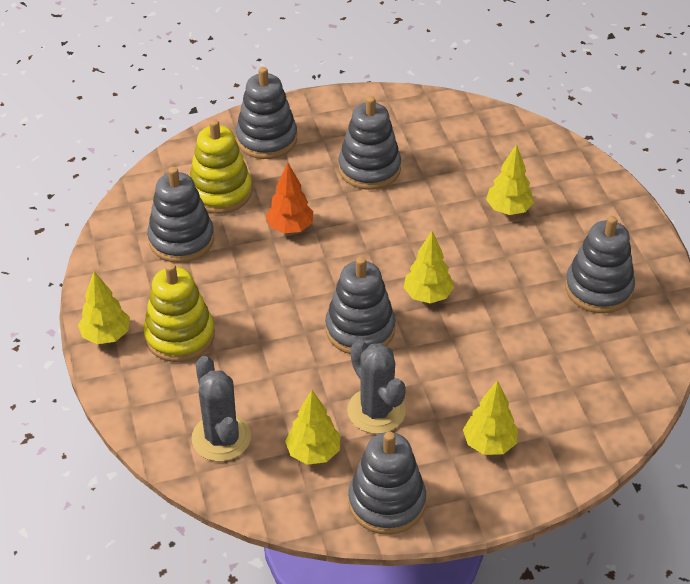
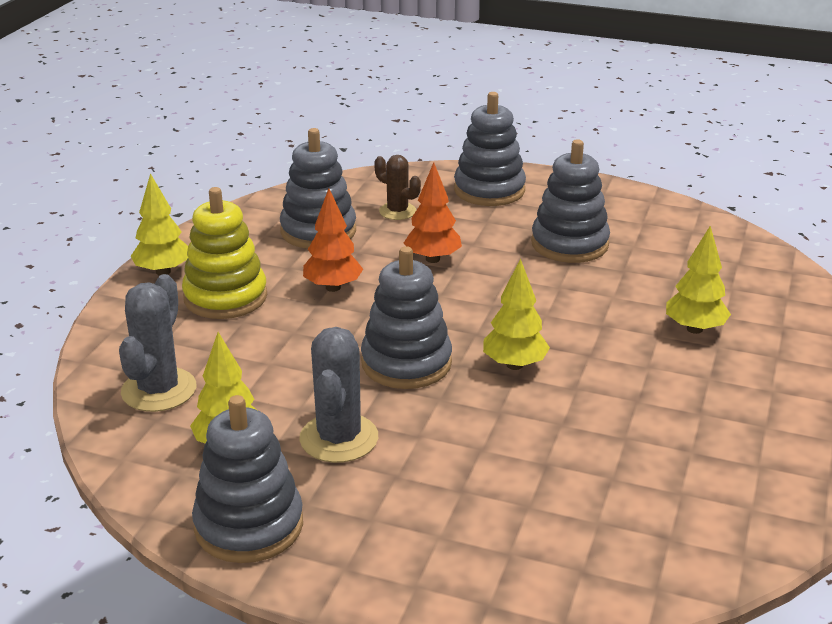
camera: 35 degrees right, 15 degrees down
(220, 192) = (397, 211): yellow stacking toy -> brown cactus
(247, 288) = (333, 287): none -> orange tree
(489, 444) = (430, 528): yellow tree -> none
(598, 288) = (736, 441): grey stacking toy -> none

